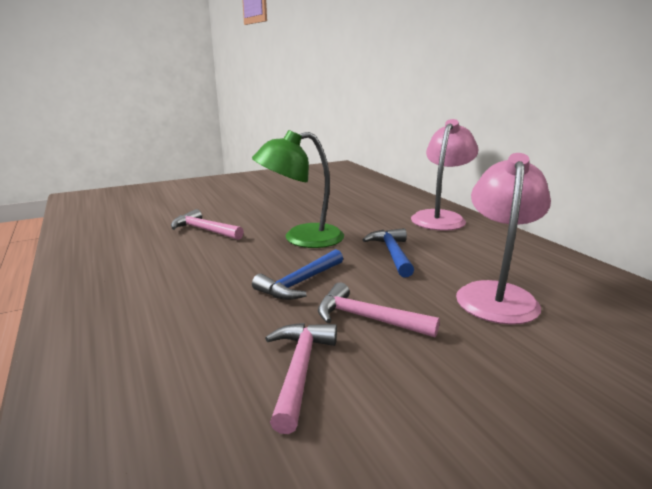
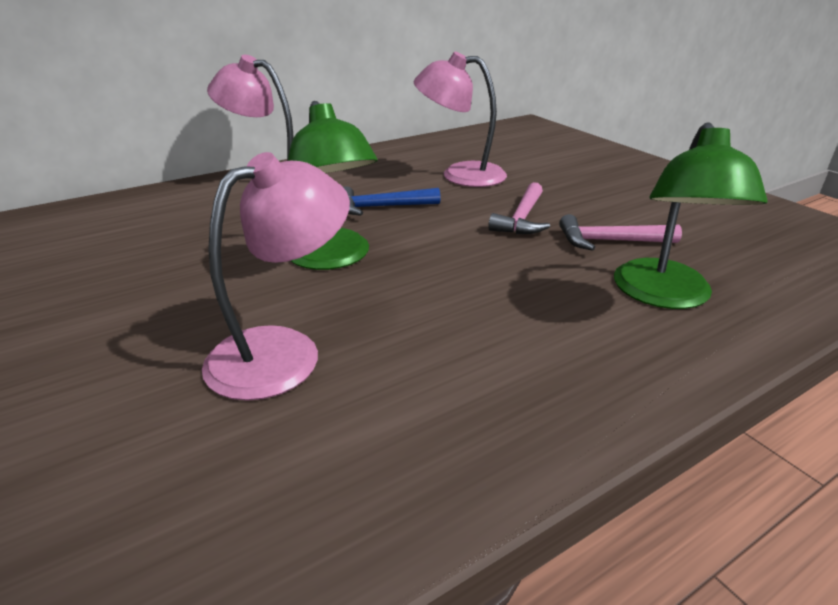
camera: 95 degrees left, 10 degrees up
(166, 377) = (665, 296): none -> green lamp
(204, 230) = (283, 351): pink hammer -> pink lamp
(300, 283) = (466, 250): blue hammer -> none

